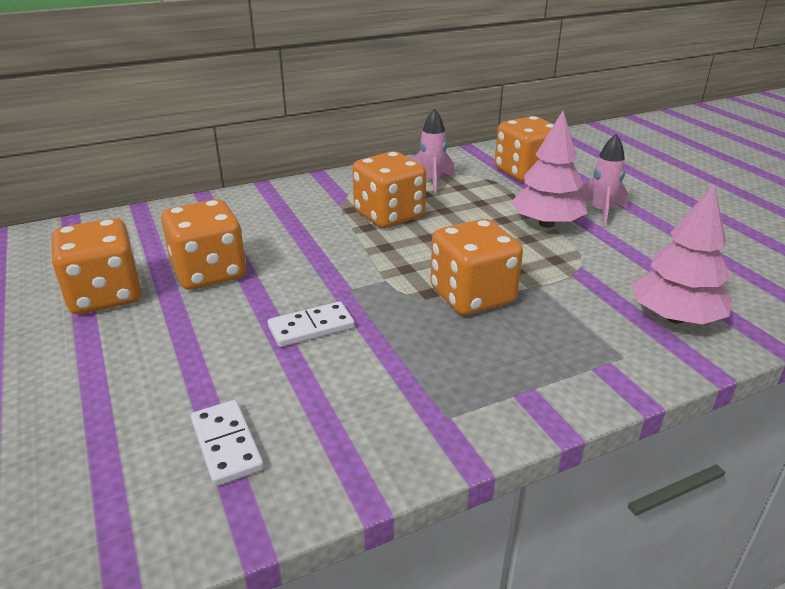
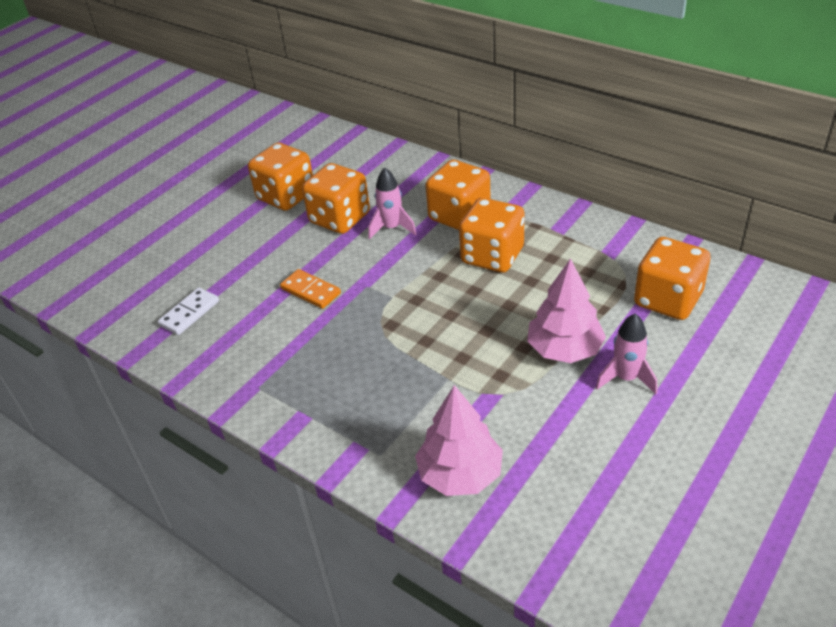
camera: 65 degrees right, 10 degrees up
(311, 327) = (310, 291): white domino -> orange domino
(431, 182) = (581, 251): pink rocket -> pink rocket (392, 228)
(472, 296) = (404, 348): orange dice -> orange dice (459, 216)

